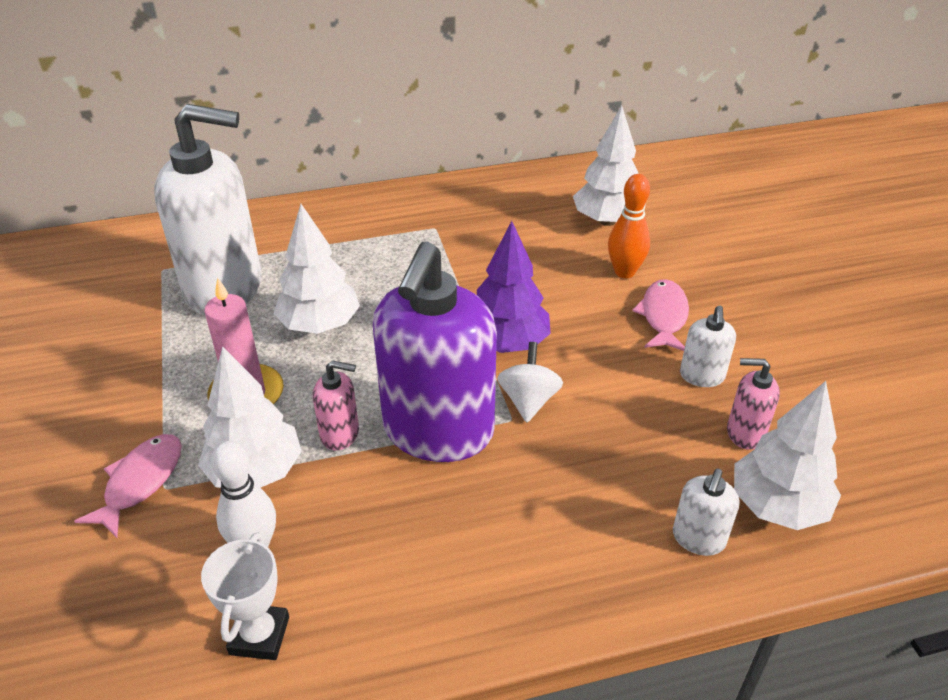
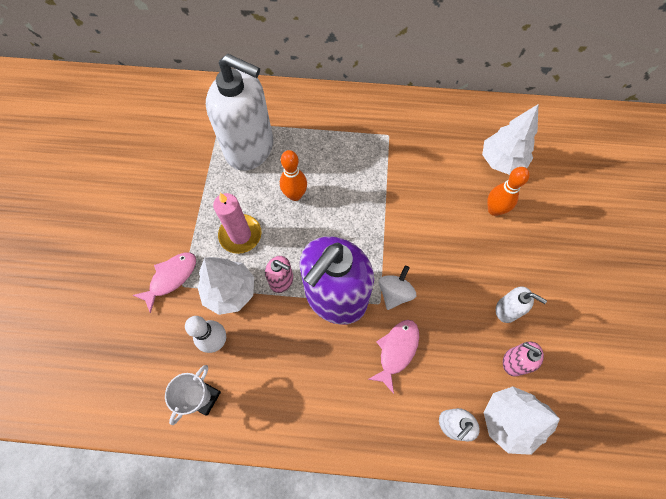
camera: 20 degrees right, 25 degrees up
(320, 325) = (295, 195): white tree -> orange bowling pin
(507, 343) = (398, 245): purple tree -> none
(663, 316) = (503, 254): pink fish -> pink fish (396, 351)
(702, 376) = (506, 310): white soap dispenser -> white soap dispenser turned 90 degrees counterclockwise

